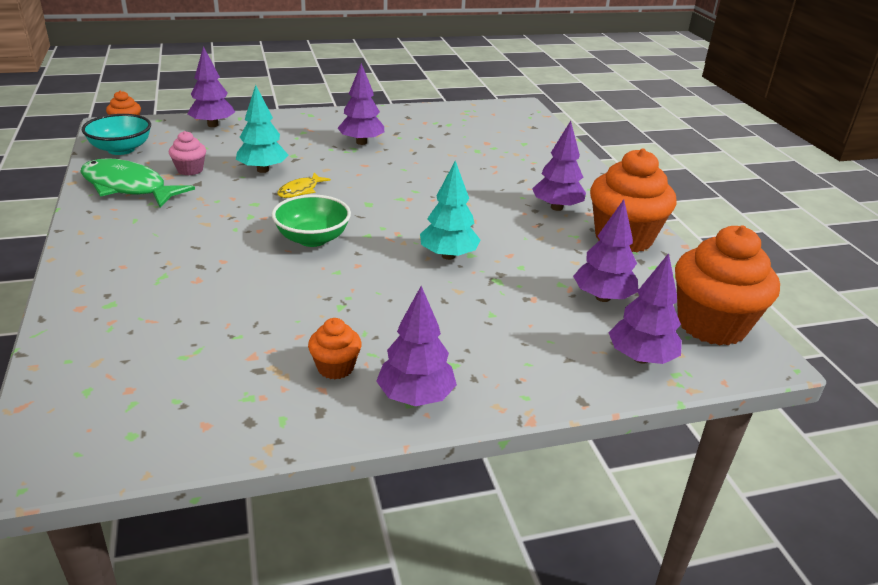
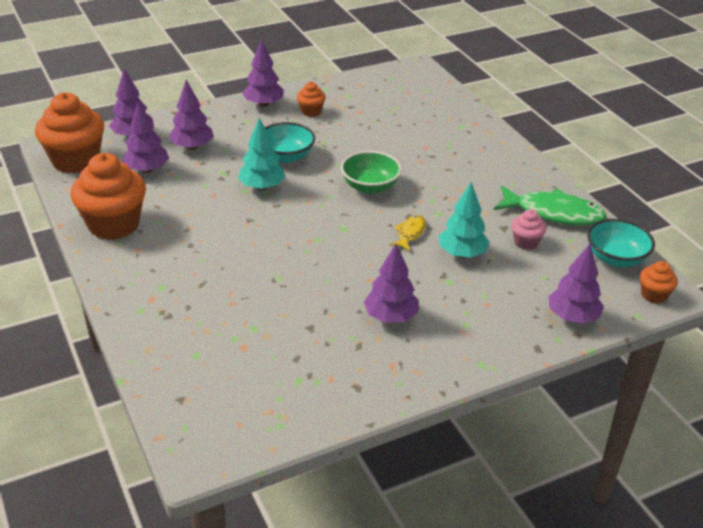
camera: 170 degrees right, 5 degrees up
(405, 291) = (286, 156): none -> turquoise bowl
(556, 207) = (169, 251): purple tree -> purple tree (192, 147)

